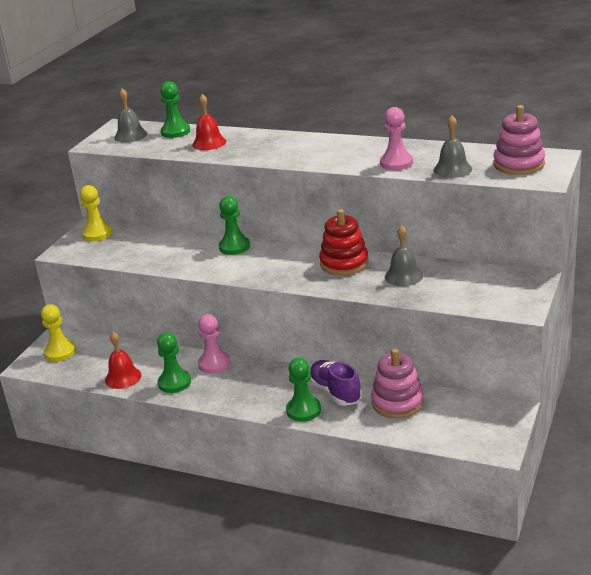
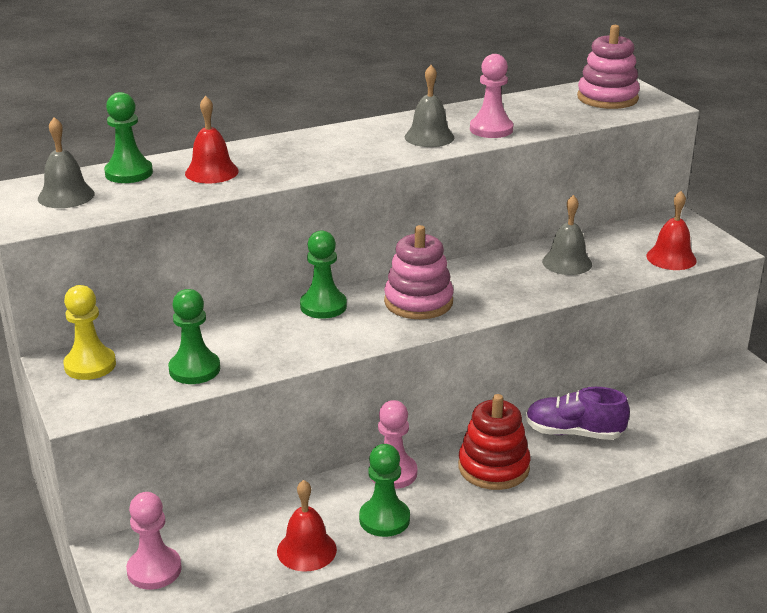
camera: 50 degrees left, 0 degrees up
(60, 352) = (154, 570): yellow pawn -> pink pawn
(303, 410) = (576, 467): green pawn -> green pawn (194, 369)
(344, 263) = (484, 274): red stacking toy -> red stacking toy (493, 467)
(397, 402) = (644, 411): pink stacking toy -> pink stacking toy (418, 302)
(452, 169) = (560, 119): grey bell -> grey bell (429, 137)
(474, 300) = (671, 258): none -> red bell

